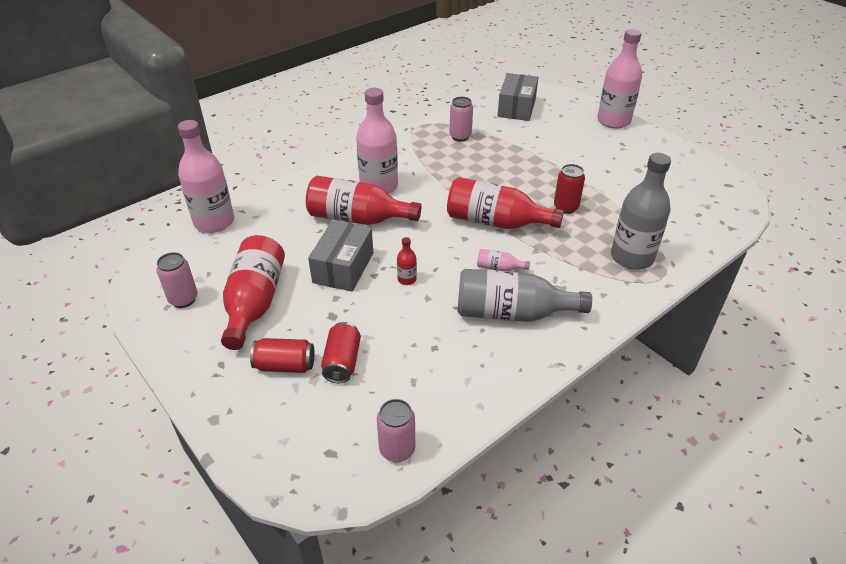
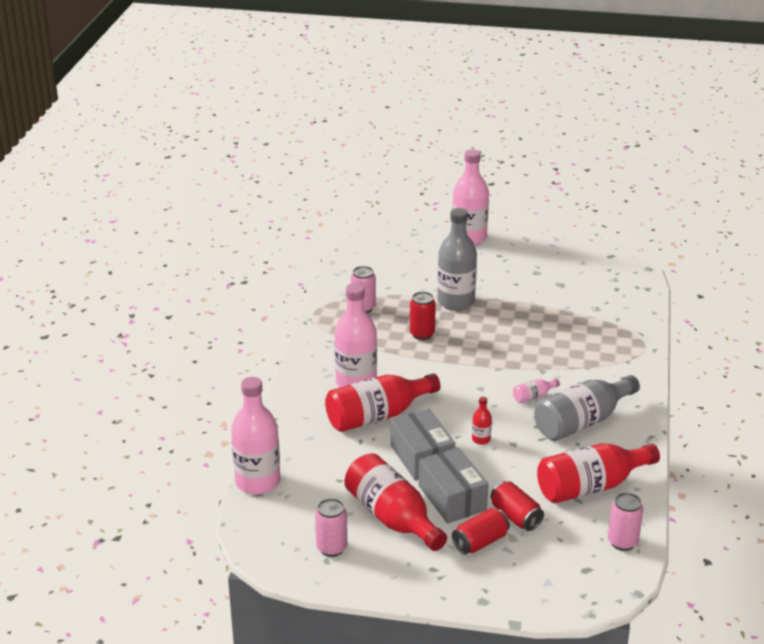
camera: 40 degrees left, 10 degrees down
(495, 222) = (487, 364): red bottle -> red bottle (591, 487)
(516, 108) = (375, 260): grey box -> grey box (452, 498)
(565, 207) = (522, 328): red can -> red can (422, 334)
(631, 257) = (610, 342): grey bottle -> grey bottle (455, 301)

